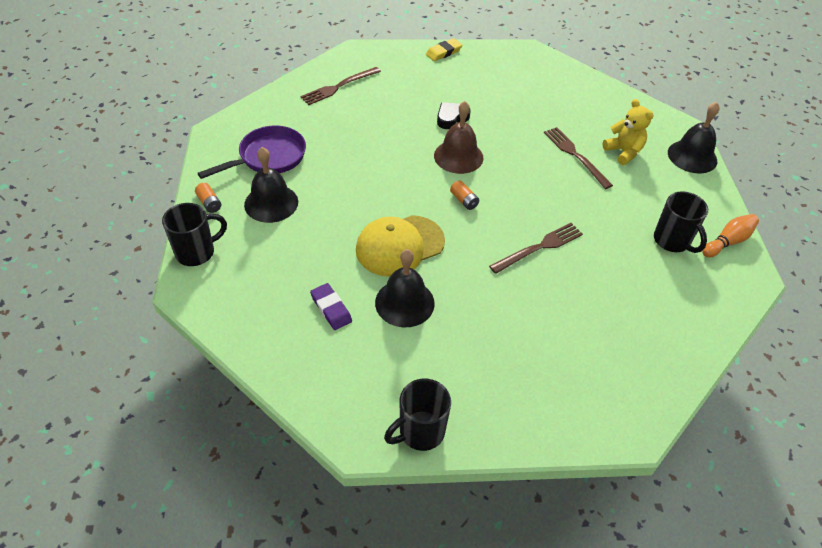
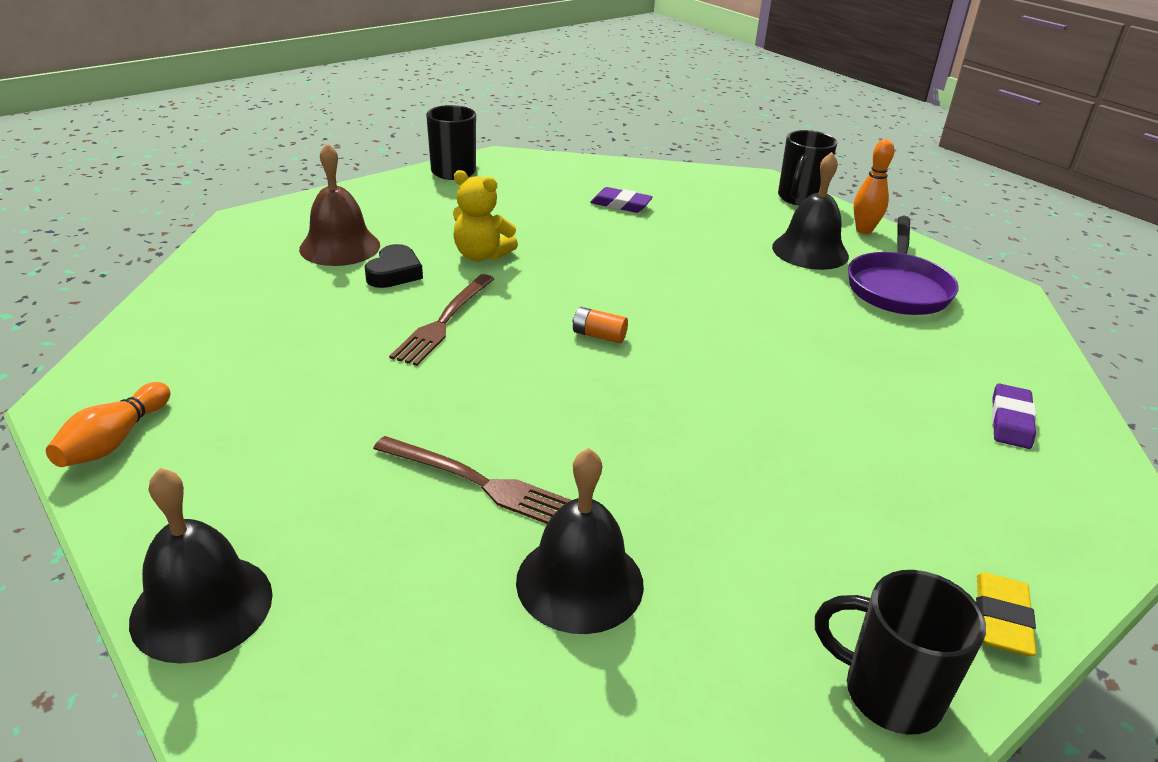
camera: 145 degrees right, 15 degrees down
(209, 203) = (864, 230): orange battery -> orange bowling pin
(339, 86) = (1010, 421): brown fork -> purple eraser
(399, 246) = (620, 265): yellow cap -> none
(404, 303) = (556, 228): black bell -> black bell (580, 582)
(451, 118) = (767, 452): black heart -> black heart (394, 273)
(458, 156) = (676, 391): brown bell -> brown bell (340, 247)
(623, 152) = (380, 539): yellow teddy bear -> yellow teddy bear (481, 255)
(672, 241) = (228, 403): black mug -> black mug (888, 693)

